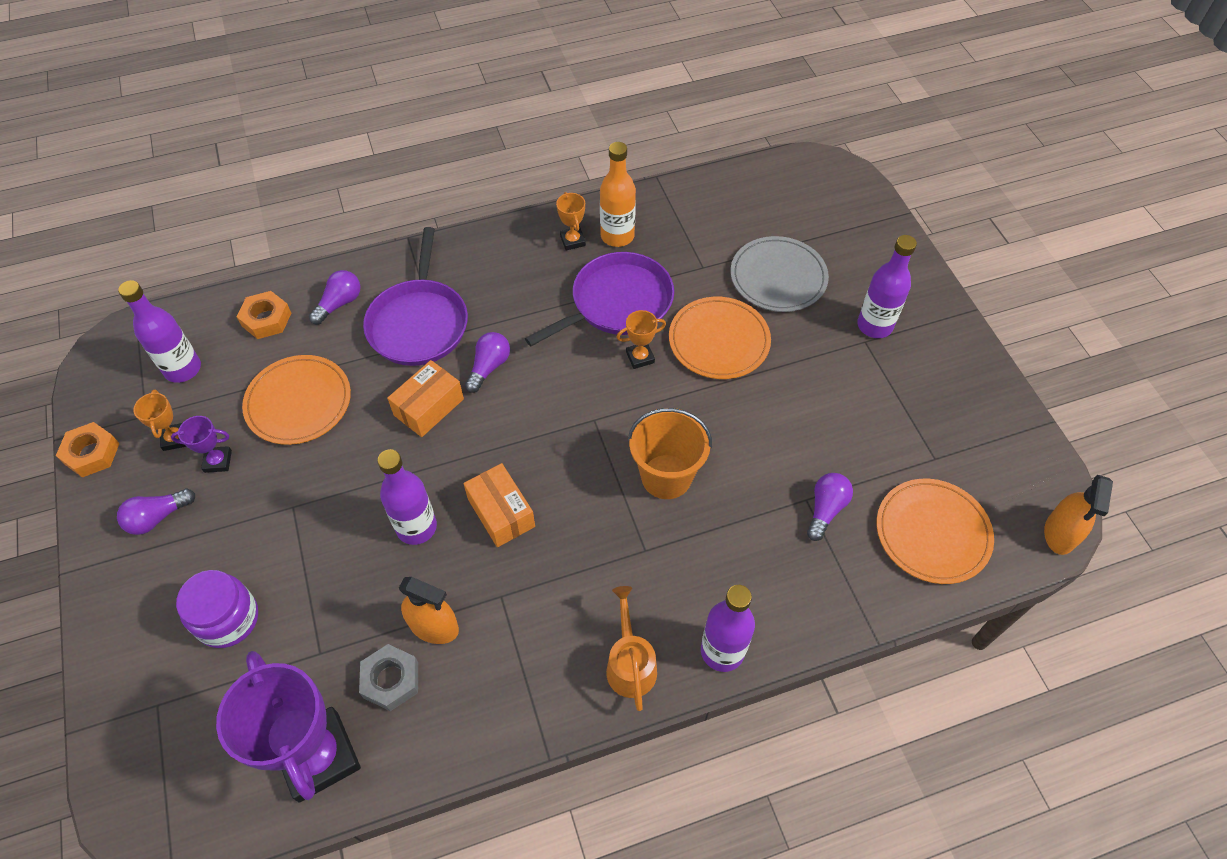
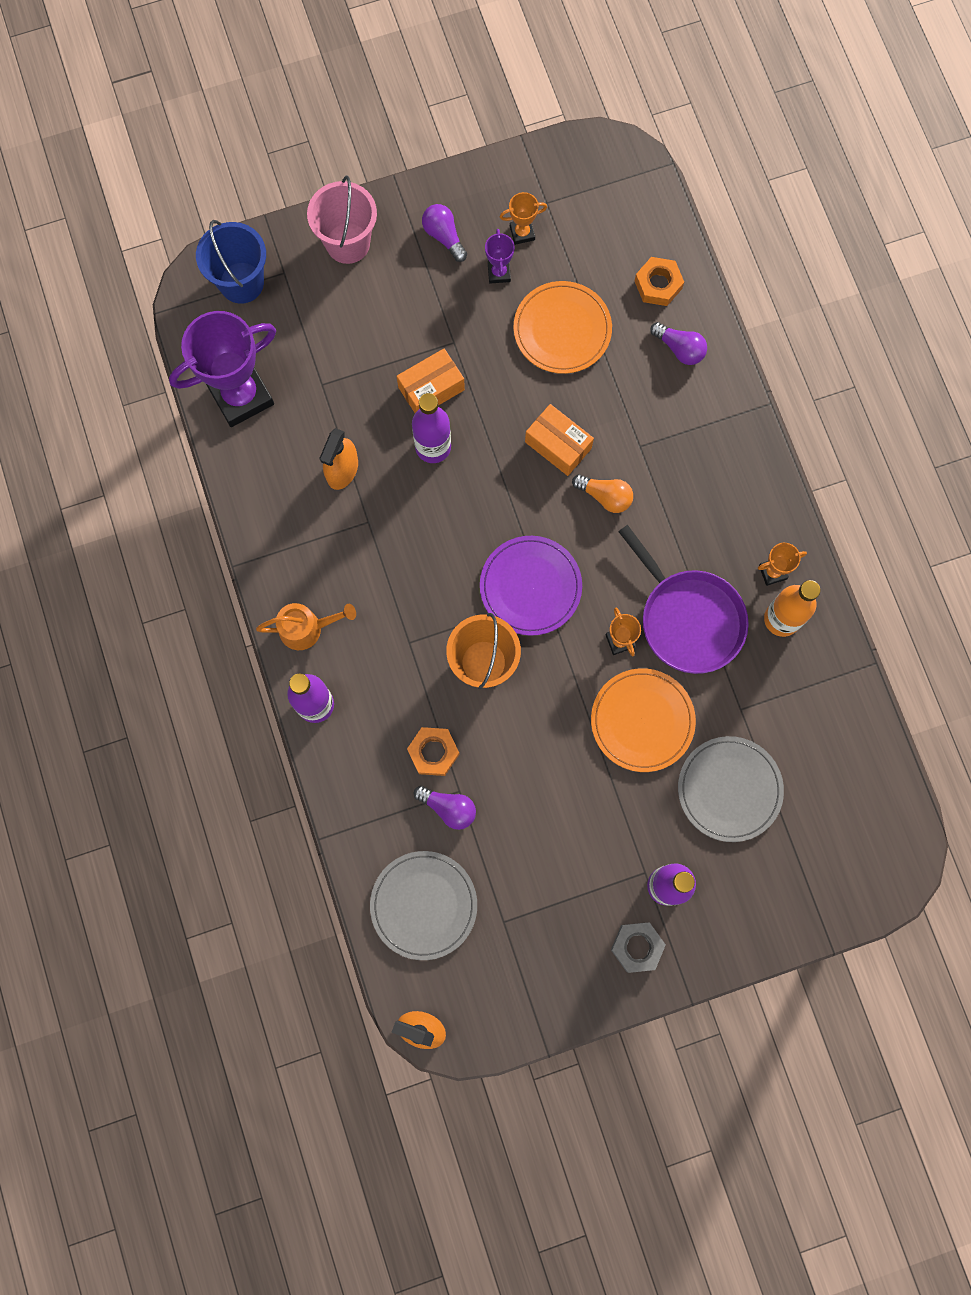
camera: 90 degrees right, 20 degrees up
(91, 453) = (506, 169): orange nut -> orange nut (433, 752)
(136, 626) = (348, 243): none -> pink bucket
(157, 761) = (241, 282): none -> blue bucket
(183, 369) = (598, 222): purple bottle -> none
(228, 619) = (352, 310): purple jar -> none
(391, 680) = (298, 441): grey nut -> grey nut (637, 947)
(419, 323) = (657, 426): purple pan -> none
(489, 367) = (605, 496): purple light bulb -> orange light bulb
(501, 513) = (447, 517): orange box -> orange box (431, 388)
(583, 433) = (530, 586): none -> purple plate
(932, 533) = (424, 905): orange plate -> grey plate

